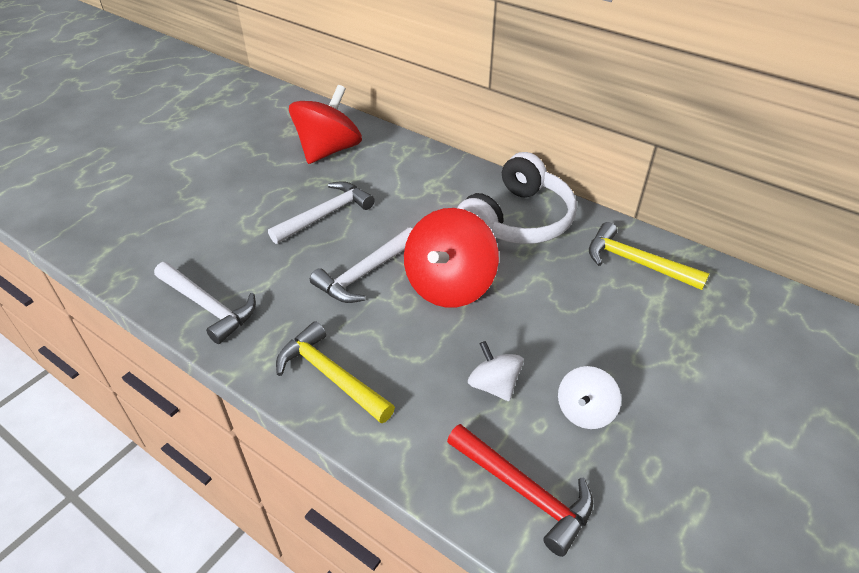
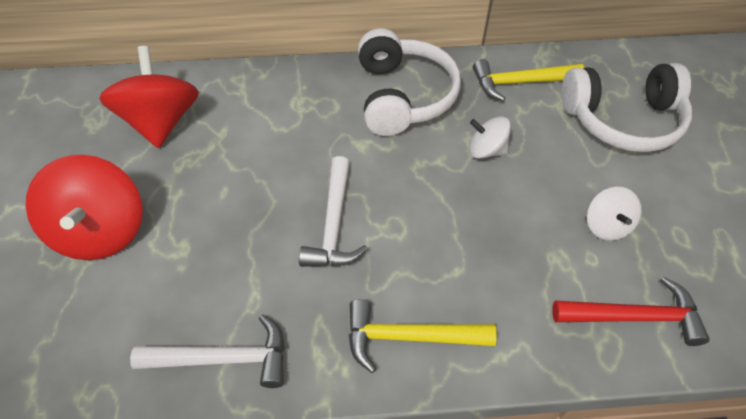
camera: 40 degrees left, 10 degrees up
(326, 215) = (234, 190): white hammer -> none
(449, 285) = (413, 189): red spinning top -> red spinning top (102, 231)
(493, 385) = (532, 250): white spinning top -> white spinning top (486, 150)
(707, 344) = (622, 120): none -> white headphones

